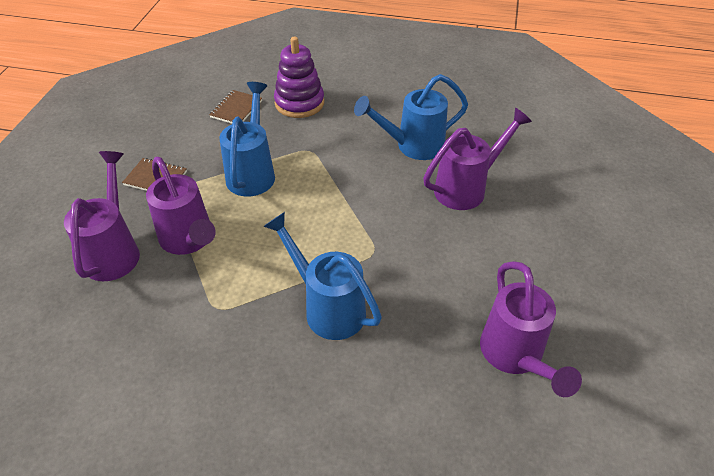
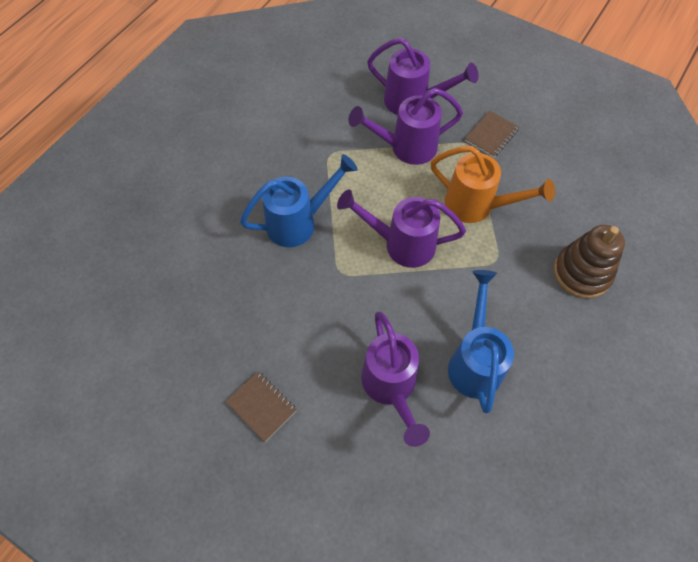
camera: 110 degrees right, 15 degrees up
(236, 109) = (583, 212): brown notebook -> brown notebook (261, 406)
(252, 172) = (477, 206): blue watering can -> orange watering can
(299, 103) = (582, 273): purple stacking toy -> brown stacking toy
(515, 357) = (192, 335): purple watering can -> purple watering can (401, 244)

